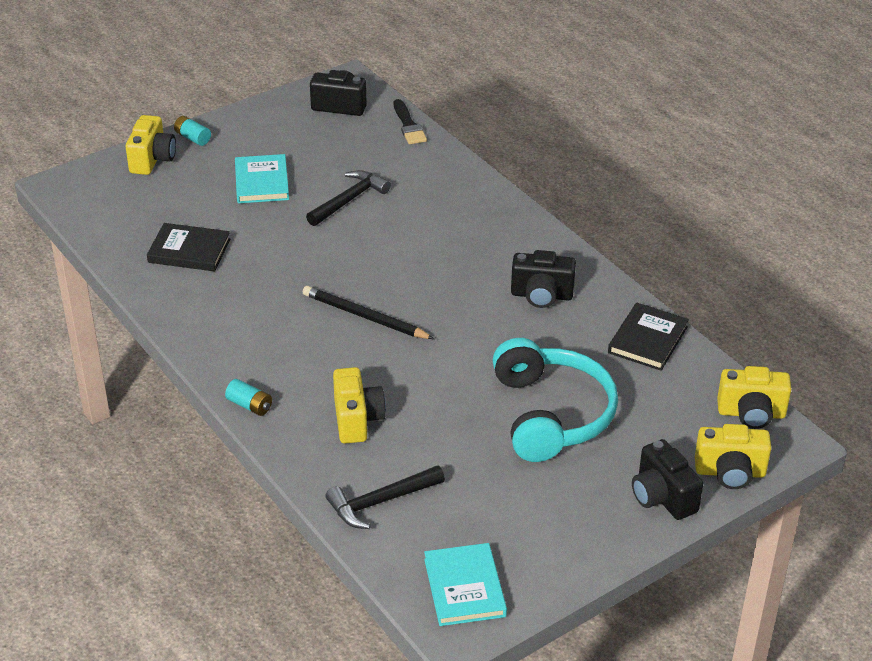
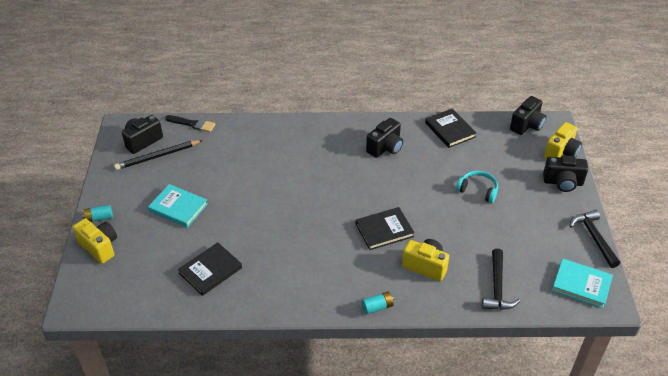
camera: 55 degrees left, 5 degrees up
(349, 200) = (234, 179): black hammer -> black hammer (594, 238)
(364, 317) = (343, 222): black pencil -> black pencil (157, 156)
(385, 358) = (384, 230): none -> black book
(551, 414) = (478, 190): turquoise headphones -> turquoise headphones, size x0.50
(751, 414) = (527, 125): yellow camera -> black camera

